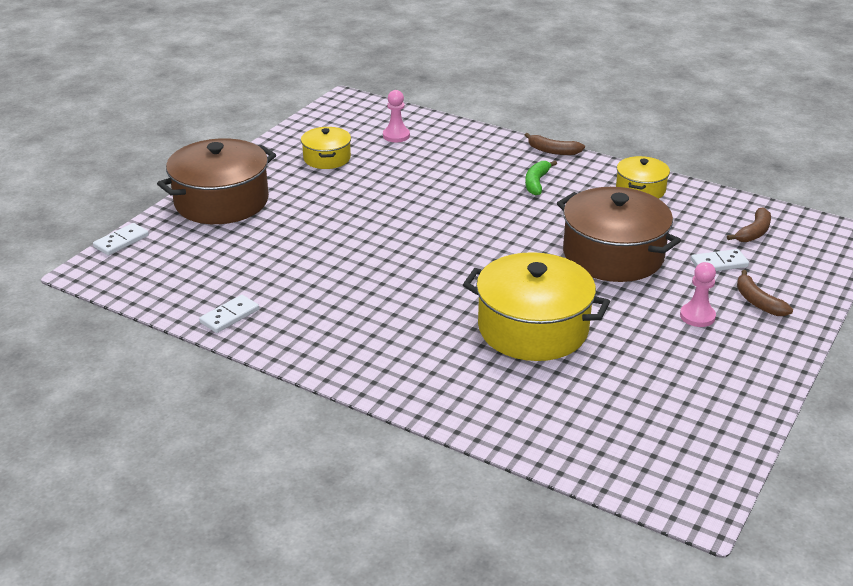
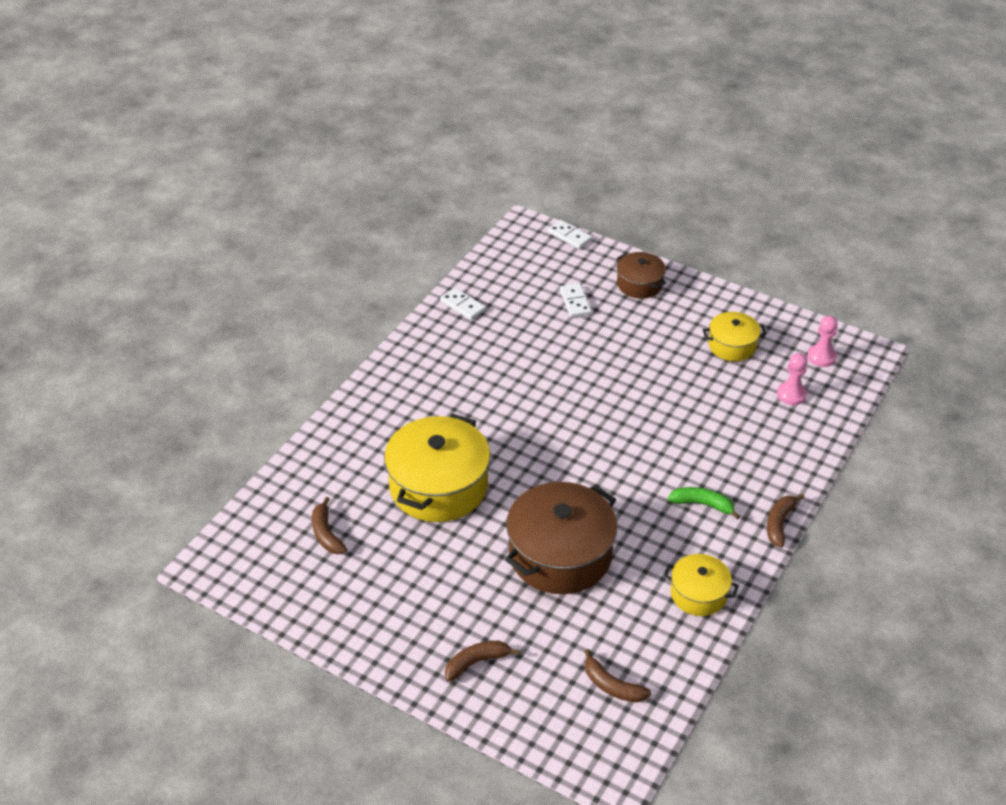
camera: 90 degrees right, 10 degrees up
(221, 201) = (639, 284): brown pot -> brown pot, size x0.54
(618, 408) = (326, 534): none -> brown banana
(697, 316) = (453, 608): pink pawn -> pink pawn (821, 357)
(719, 263) = (547, 642): white domino -> white domino (575, 302)

